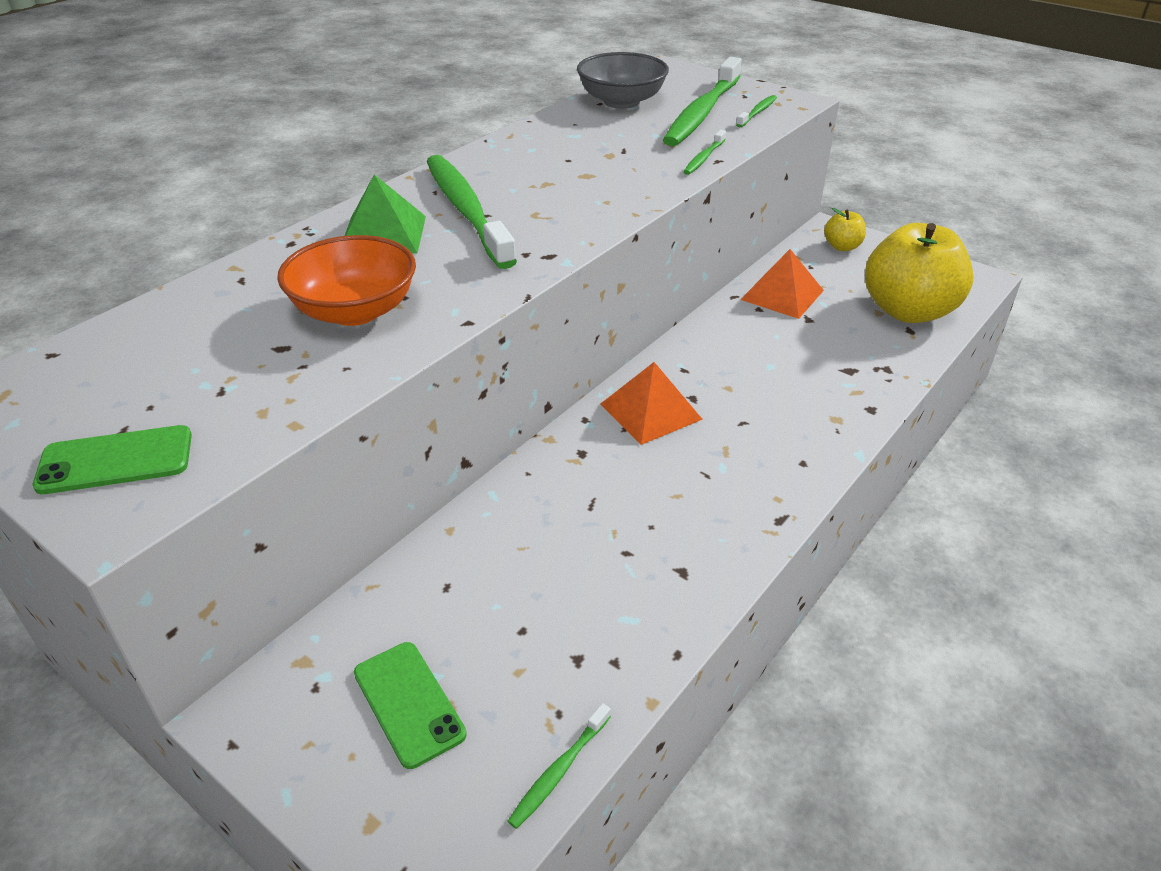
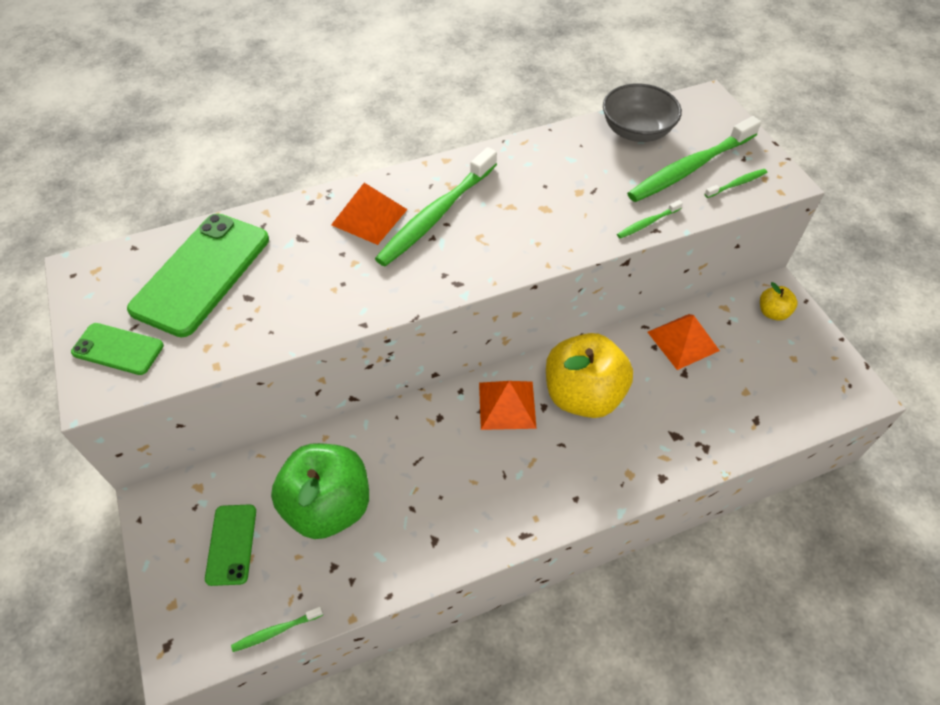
camera: 30 degrees right, 15 degrees up
(188, 347) = (201, 274): none -> green phone
(355, 311) = (306, 284): orange bowl -> none
(383, 234) = (369, 217): green pyramid -> orange pyramid
(466, 211) = (436, 215): green toothbrush -> green toothbrush turned 150 degrees counterclockwise
(515, 597) = (328, 506): none -> green apple
(908, 311) = (771, 401): yellow apple -> yellow apple (583, 395)

